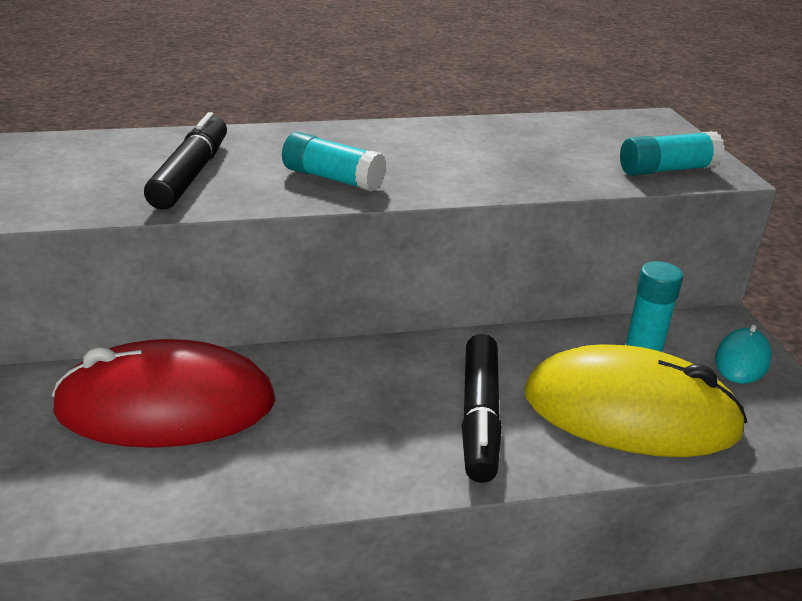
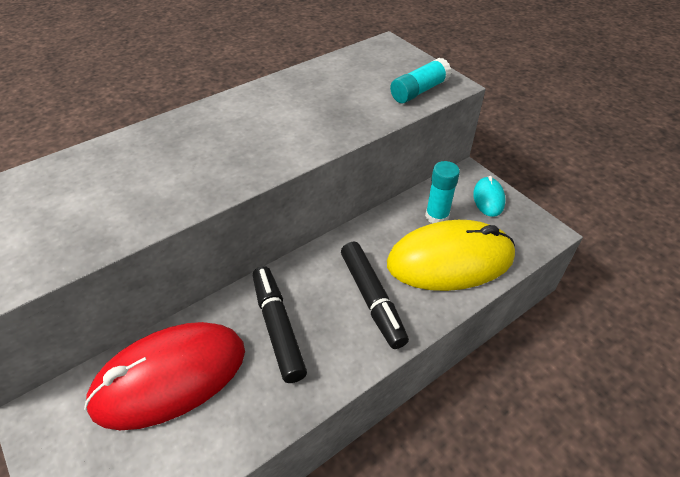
camera: 25 degrees left, 15 degrees up
(191, 174) = (104, 201): black marker -> black marker (278, 327)
(333, 178) = (214, 169): turquoise glue stick -> none

